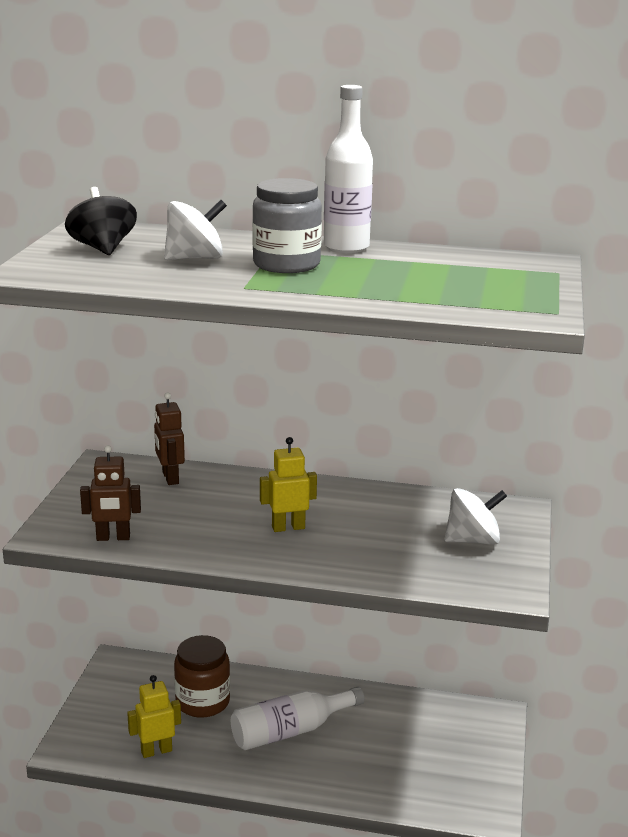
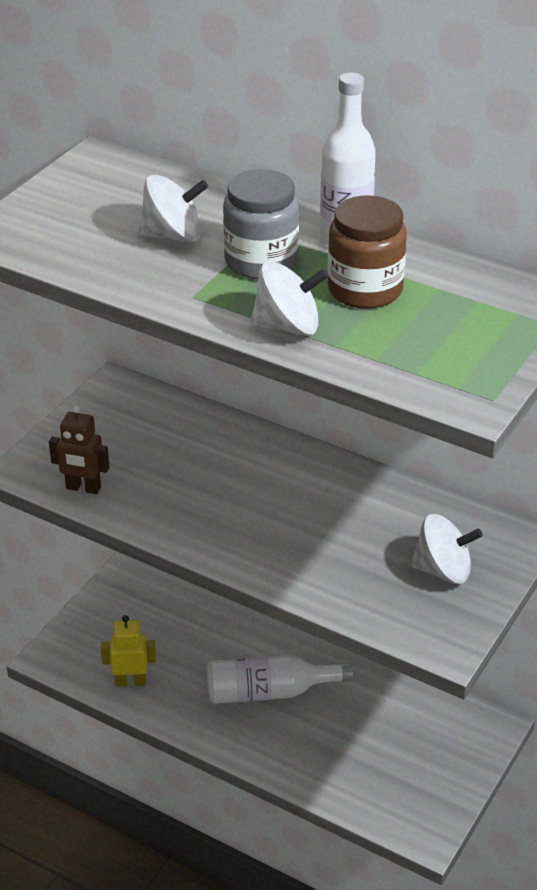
camera: 20 degrees right, 15 degrees up
(103, 249) = (90, 202): black spinning top -> none
(170, 478) = (173, 419): brown robot -> none
(202, 702) = (196, 637): brown jar -> brown jar (365, 290)
(288, 527) = (260, 511): yellow robot -> none
(345, 294) = (288, 326): none -> white spinning top

